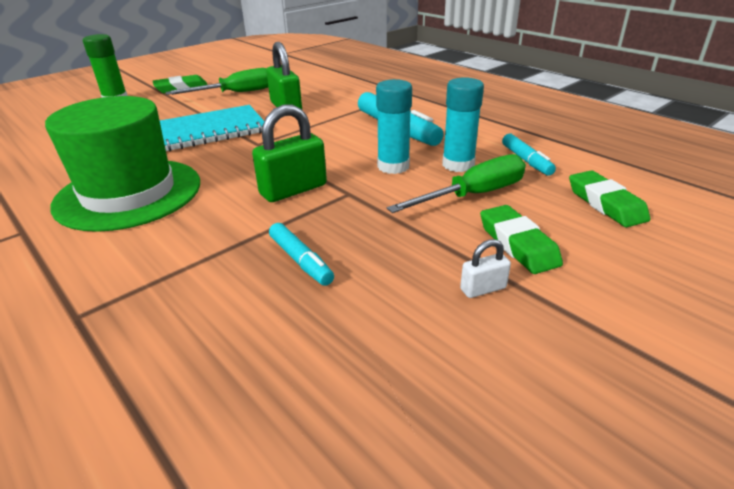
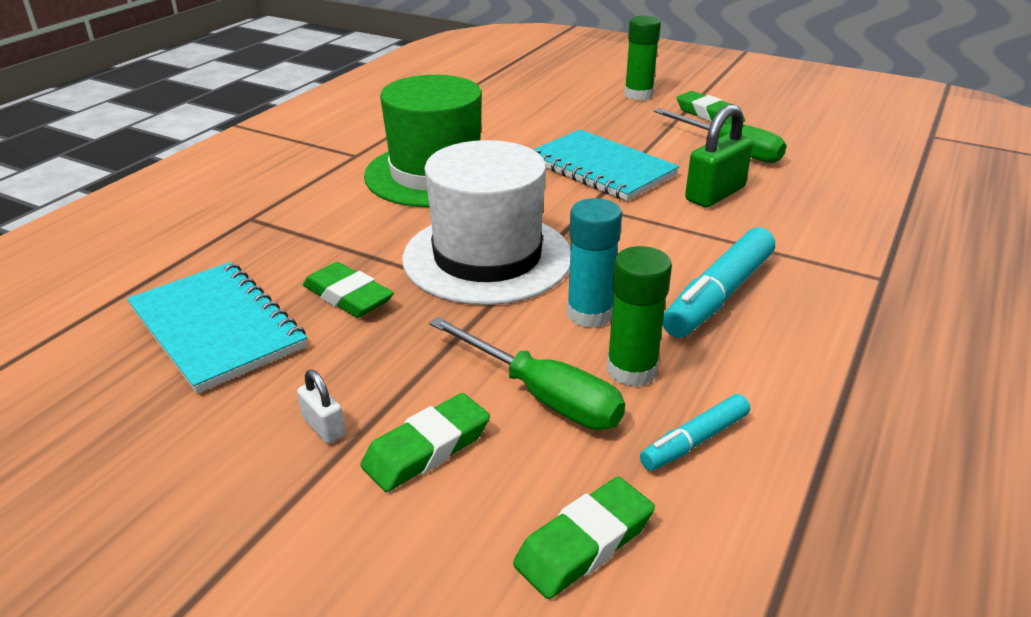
camera: 70 degrees right, 0 degrees up
(293, 190) = (487, 257): green padlock -> white hat
(299, 350) = (216, 328): none -> turquoise notebook
(300, 261) = (348, 297): turquoise marker -> green eraser
(458, 165) = (631, 370): turquoise glue stick -> green glue stick

